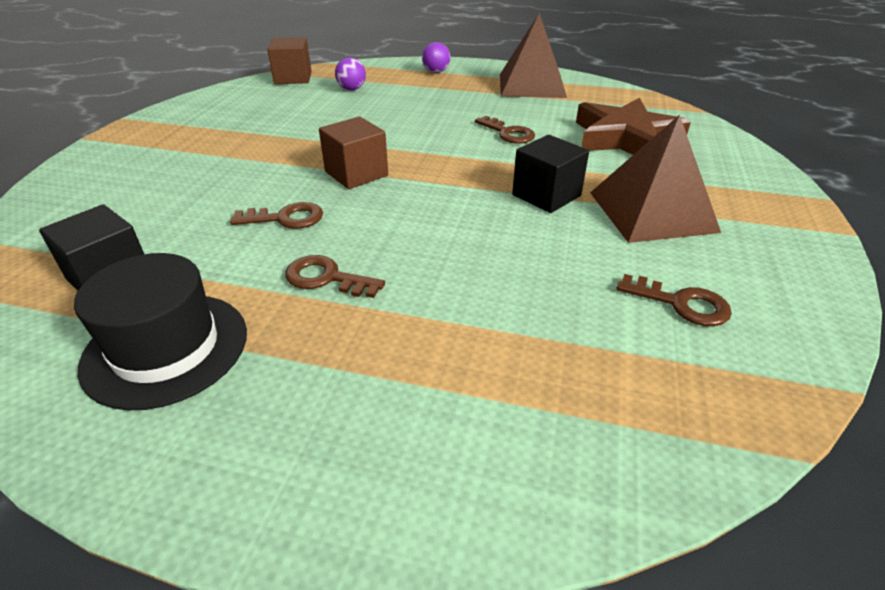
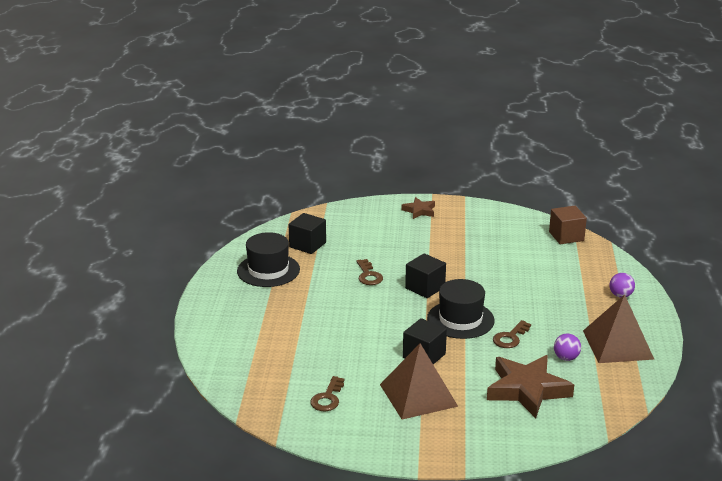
camera: 80 degrees right, 10 degrees down
(122, 153) = (419, 211): none -> brown star
(326, 278) = (321, 296): brown key -> none
(352, 89) = (558, 264): purple ball -> purple ball (566, 358)
(356, 174) = (425, 288): brown cube -> black cube
(455, 158) = (460, 319): none -> black hat

